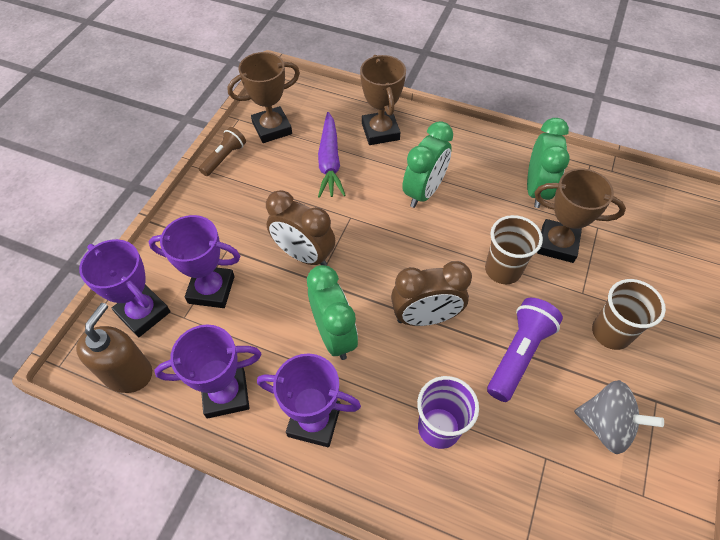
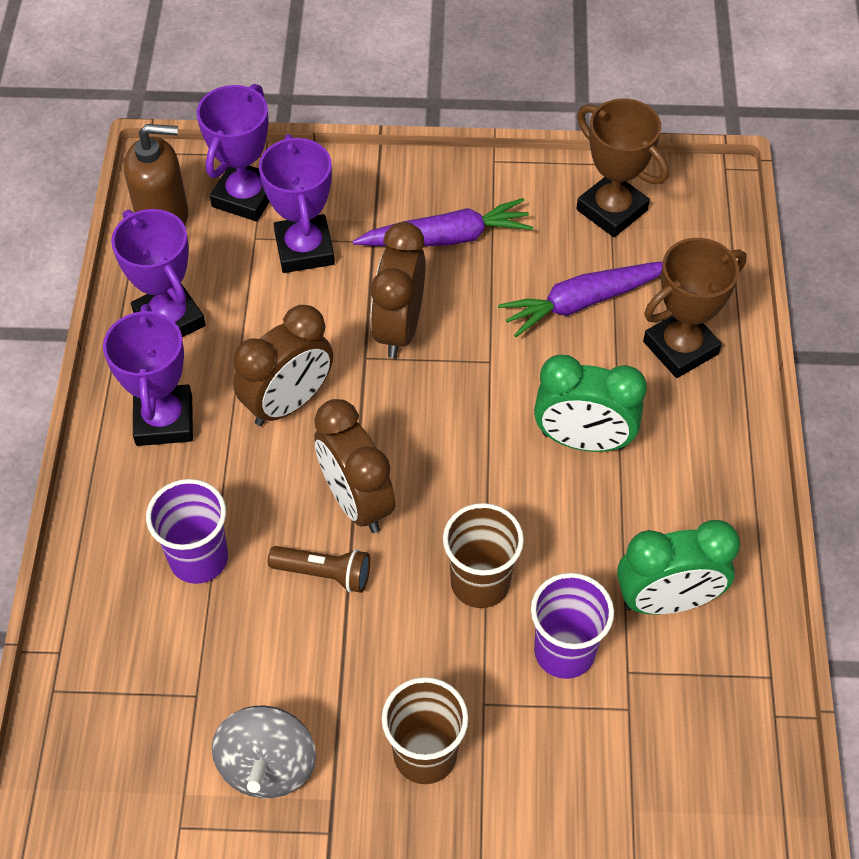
camera: 70 degrees right, 0 degrees up
(224, 158) = (526, 177): brown flashlight -> brown flashlight (324, 574)
(247, 210) = (446, 238): none -> purple carrot
(334, 335) = (288, 403): green clock -> brown clock
(519, 354) = (341, 632): purple flashlight -> none
(557, 244) = (564, 651): brown trophy -> purple cup

